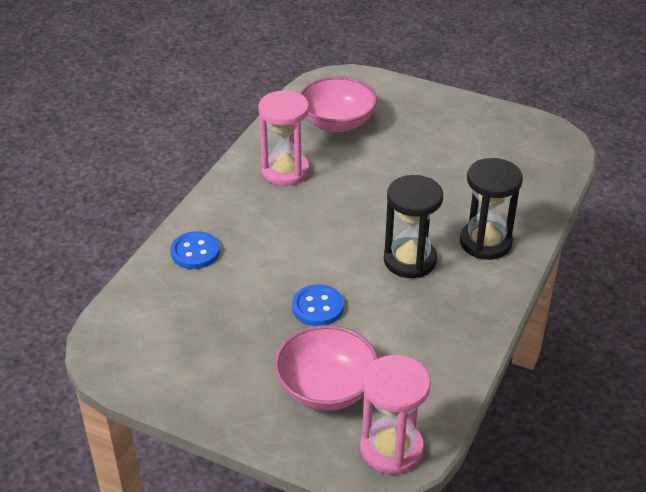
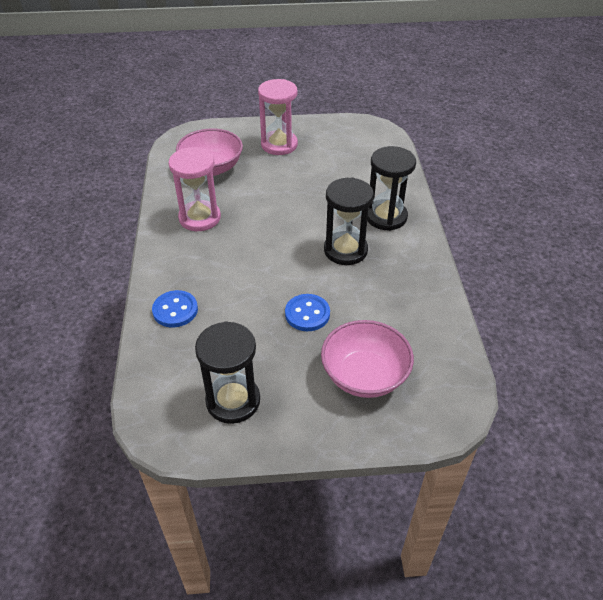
camera: 30 degrees left, 5 degrees up
(185, 355) = (233, 401): none -> black hourglass
(391, 448) = (447, 400): pink hourglass -> pink hourglass (279, 145)

